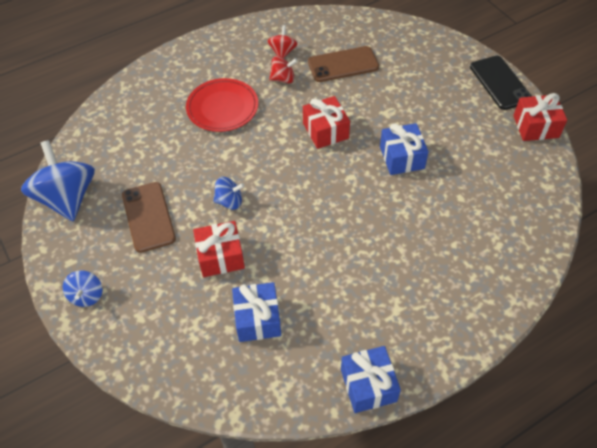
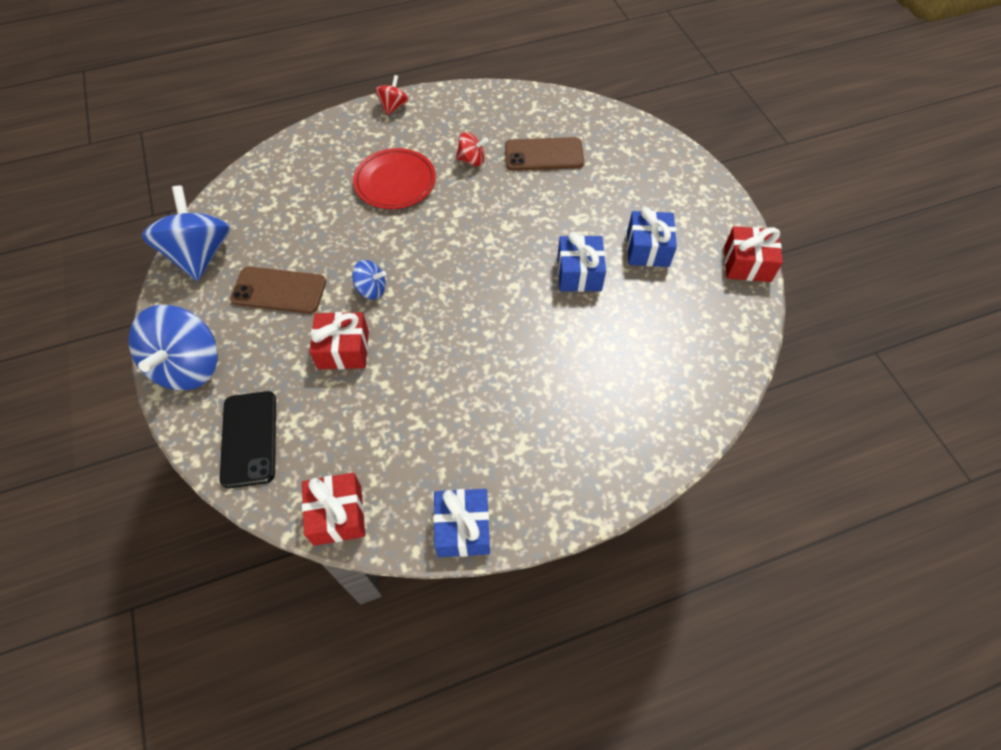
camera: 10 degrees right, 5 degrees up
(87, 296) = (188, 366): blue spinning top -> blue spinning top, size x2.03
(148, 217) = (279, 290): brown phone -> brown phone turned 75 degrees counterclockwise
(257, 319) = (362, 428): blue gift -> blue gift (647, 249)
(282, 52) = (480, 130): red spinning top -> red spinning top (393, 106)
(325, 131) = (501, 228): red gift -> red gift (337, 515)
(500, 83) = (720, 205): black phone -> black phone (249, 438)

